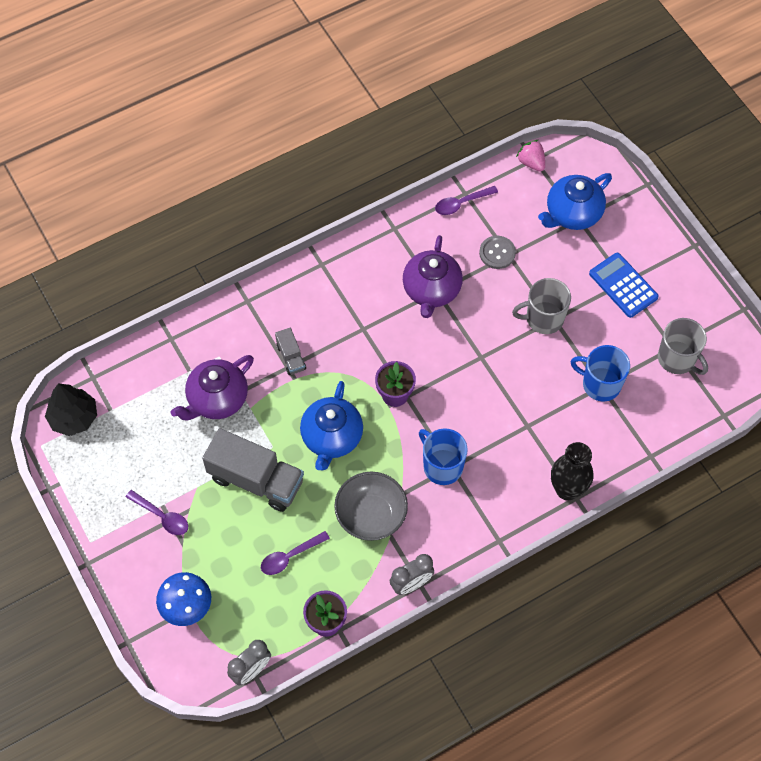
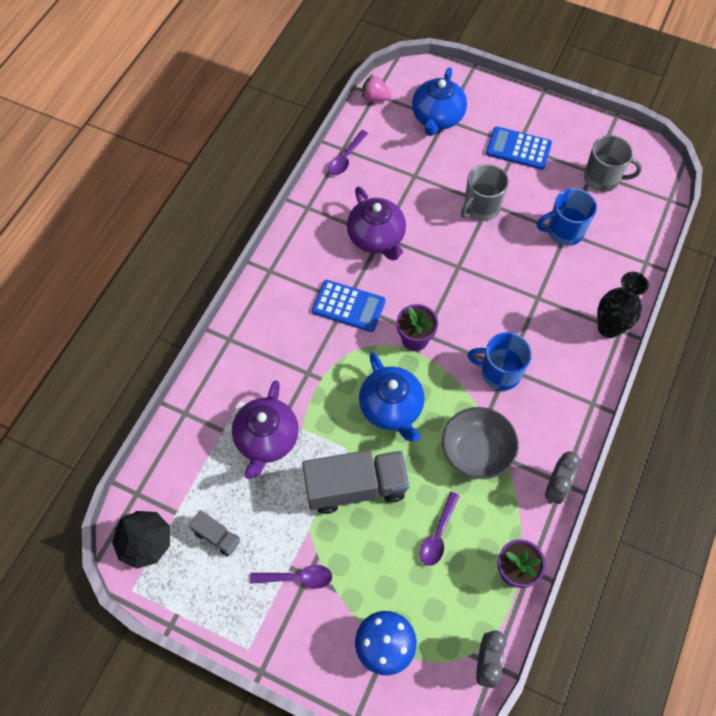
camera: 35 degrees left, 0 degrees up
(291, 357) = (304, 363): grey truck -> grey truck (217, 537)
(362, 333) = (348, 306): none -> blue calculator
(497, 253) = (404, 179): grey button -> none

